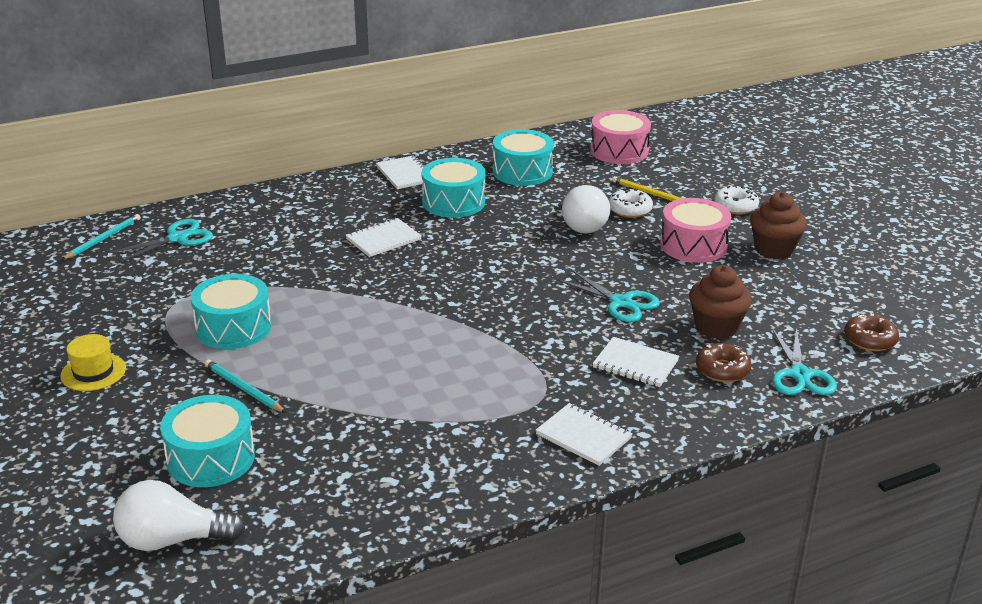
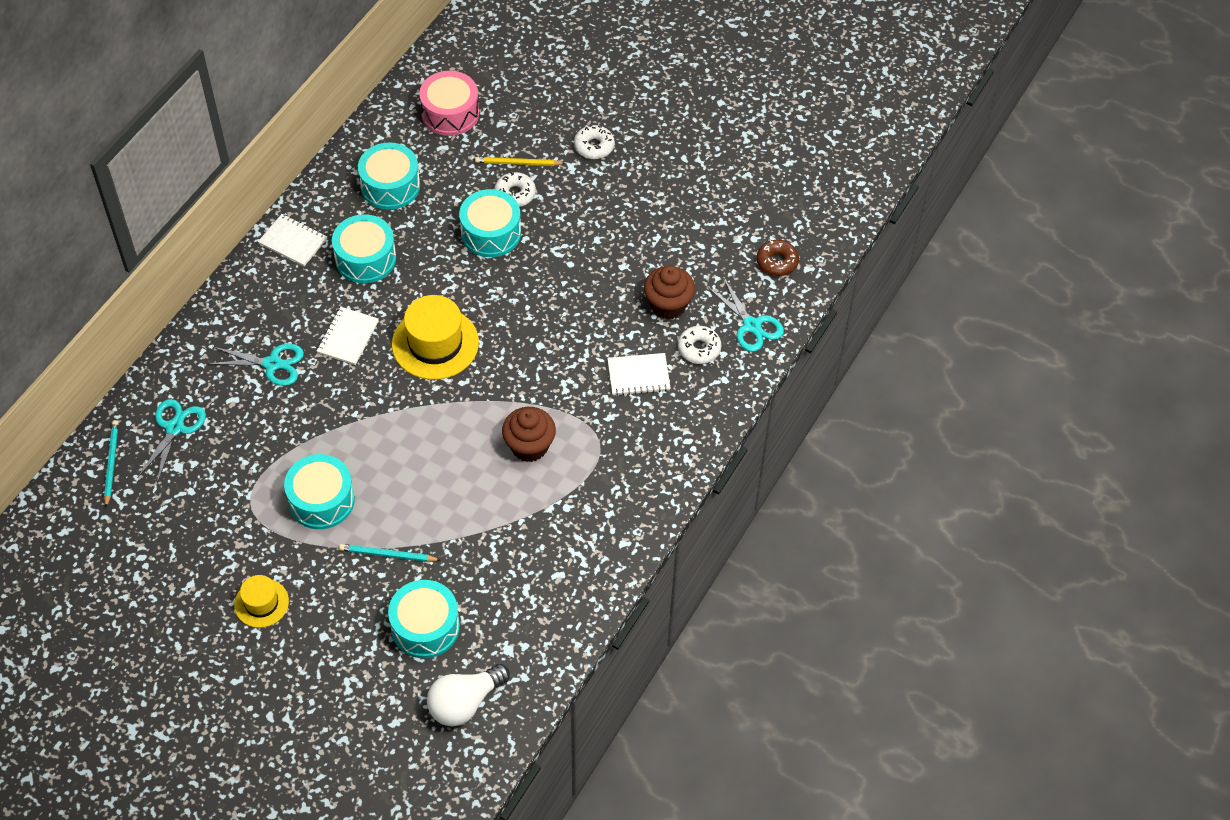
camera: 35 degrees left, 25 degrees up
(455, 270) = (435, 343): none -> yellow hat
(582, 224) = (491, 233): white light bulb -> turquoise drum
(583, 436) = (651, 465): white notebook -> none
(621, 302) = (585, 314): turquoise scissors -> turquoise scissors (272, 364)
(693, 245) = (593, 215): pink drum -> none
(722, 370) = (699, 349): brown donut -> white donut
(774, 250) = (655, 189): brown cupcake -> brown cupcake (529, 446)

